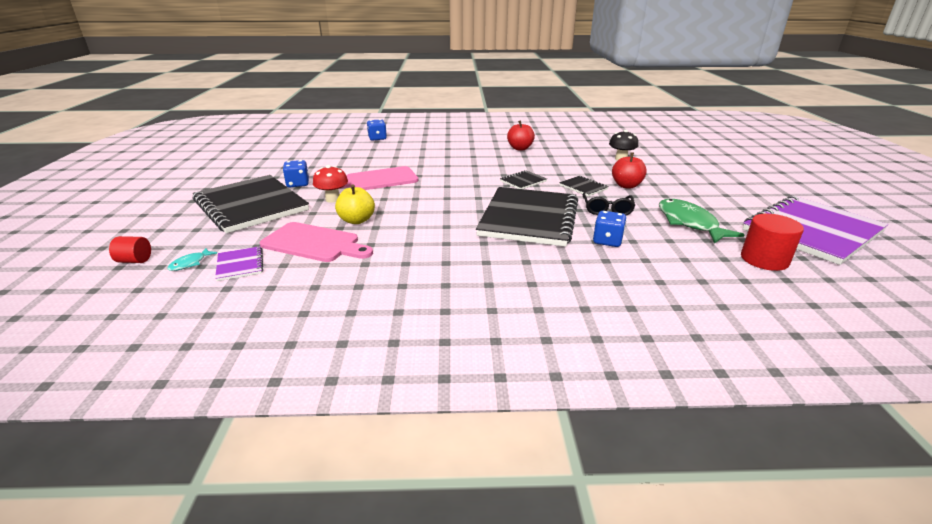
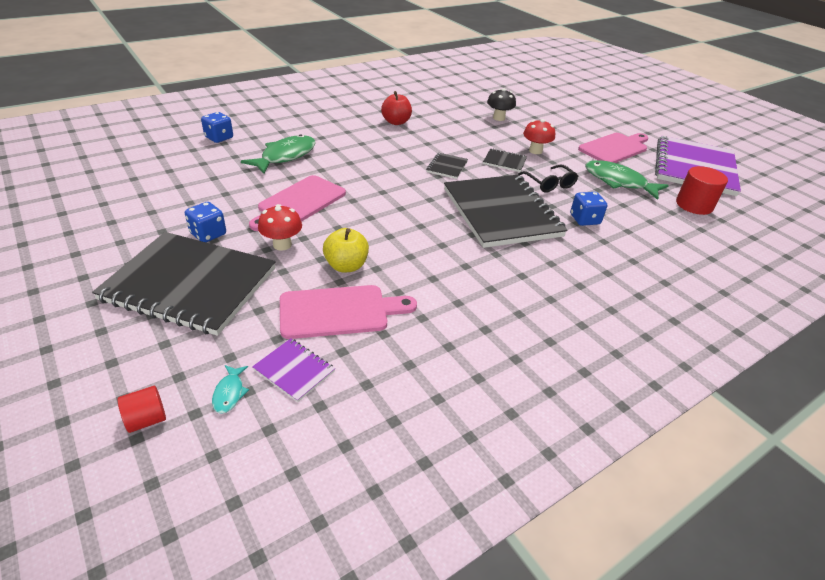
camera: 35 degrees left, 10 degrees up
(406, 154) = (285, 156): none -> green fish
(626, 185) = (535, 151): red apple -> red mushroom
(723, 198) = (615, 148): none -> pink cutting board

